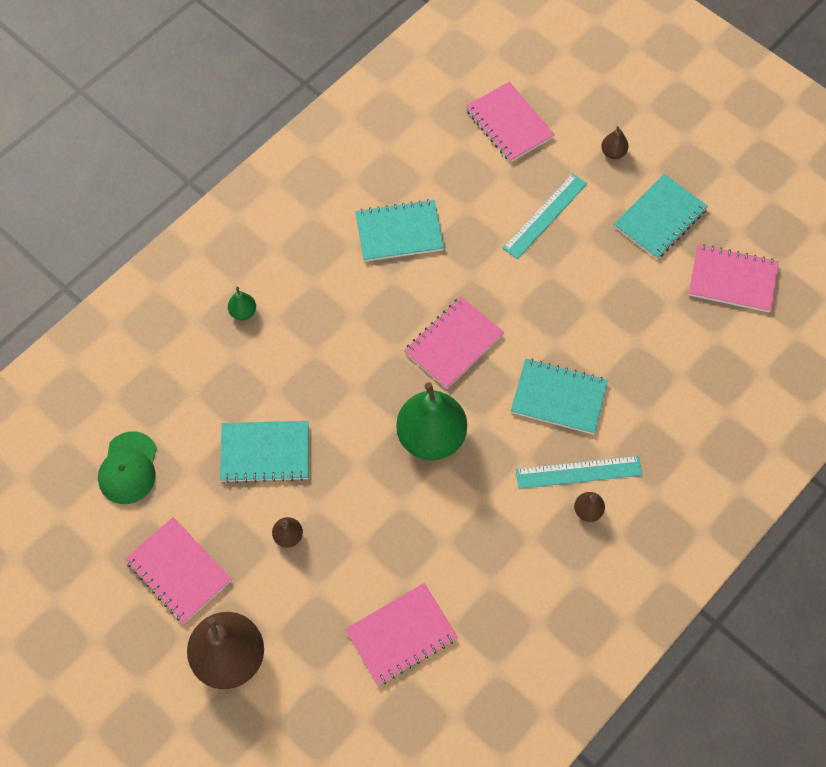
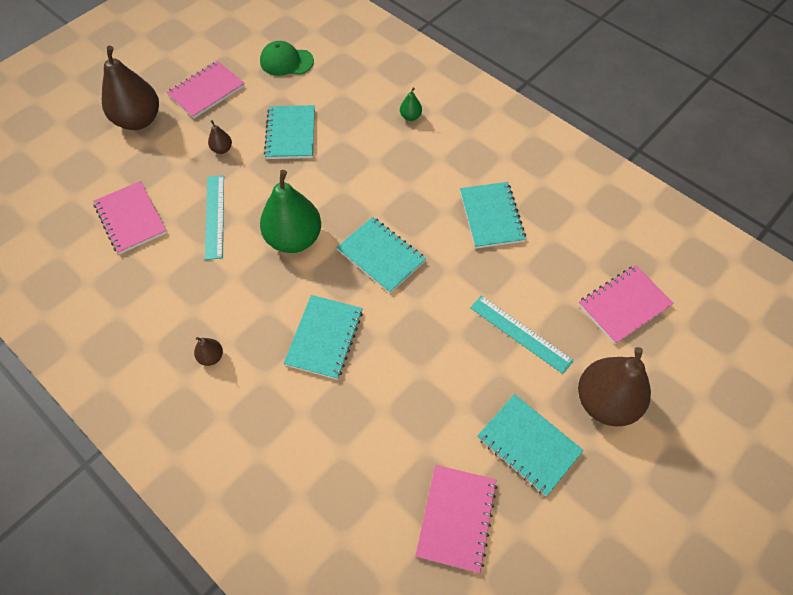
camera: 90 degrees right, 5 degrees down
(453, 344) = (381, 256): pink notebook -> turquoise notebook
(578, 472) = (249, 351): turquoise ruler -> turquoise ruler (215, 216)
(613, 153) = (605, 402): brown pear -> brown pear, size x2.36

